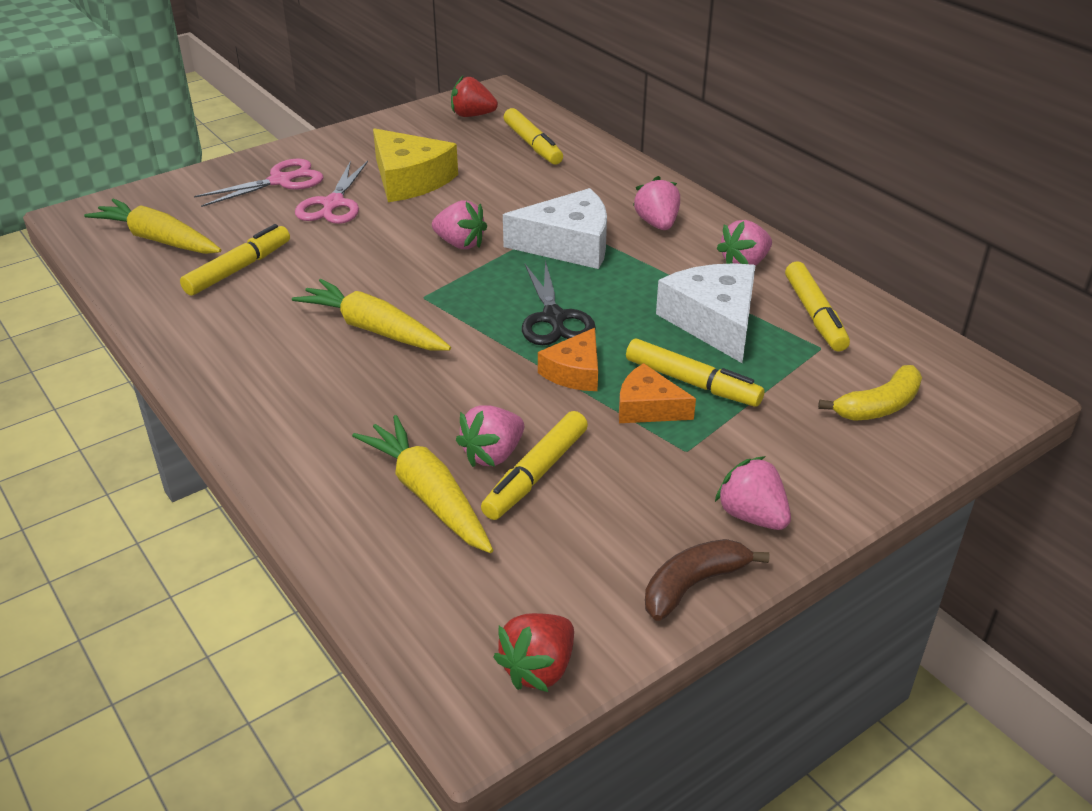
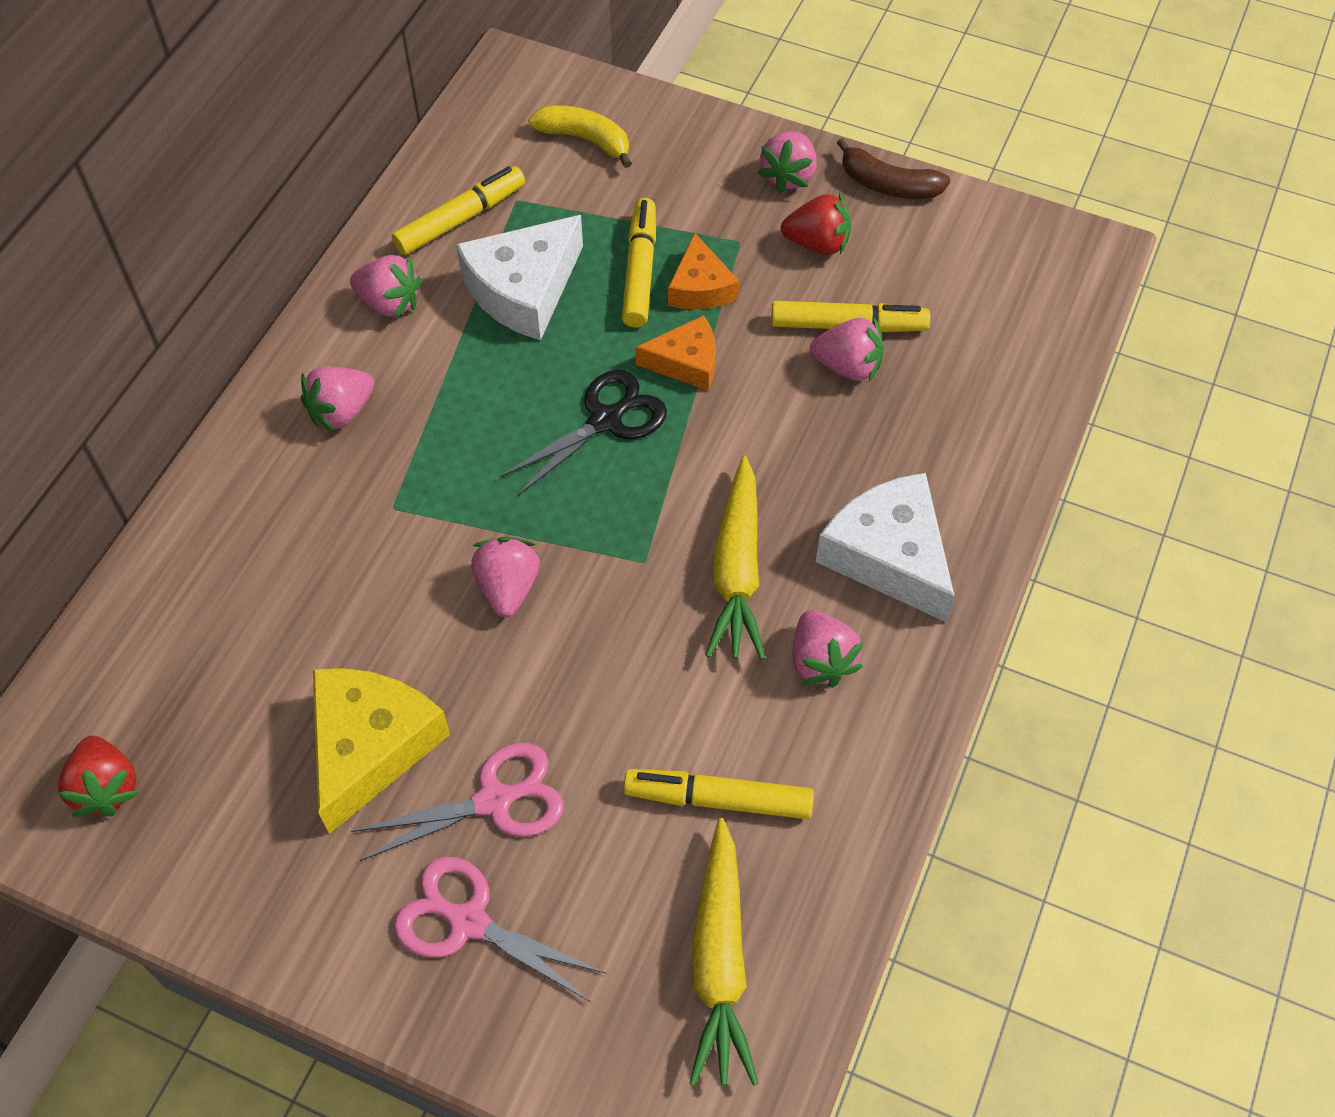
camera: 120 degrees left, 20 degrees up
(270, 337) = (821, 661): none -> pink strawberry
(428, 494) = (930, 385): yellow carrot -> none
(532, 144) = (178, 649): yellow marker -> none
(538, 668) = (1033, 236): red strawberry -> red strawberry (817, 243)
(568, 244) = (443, 477): white cheese -> white cheese (888, 555)

